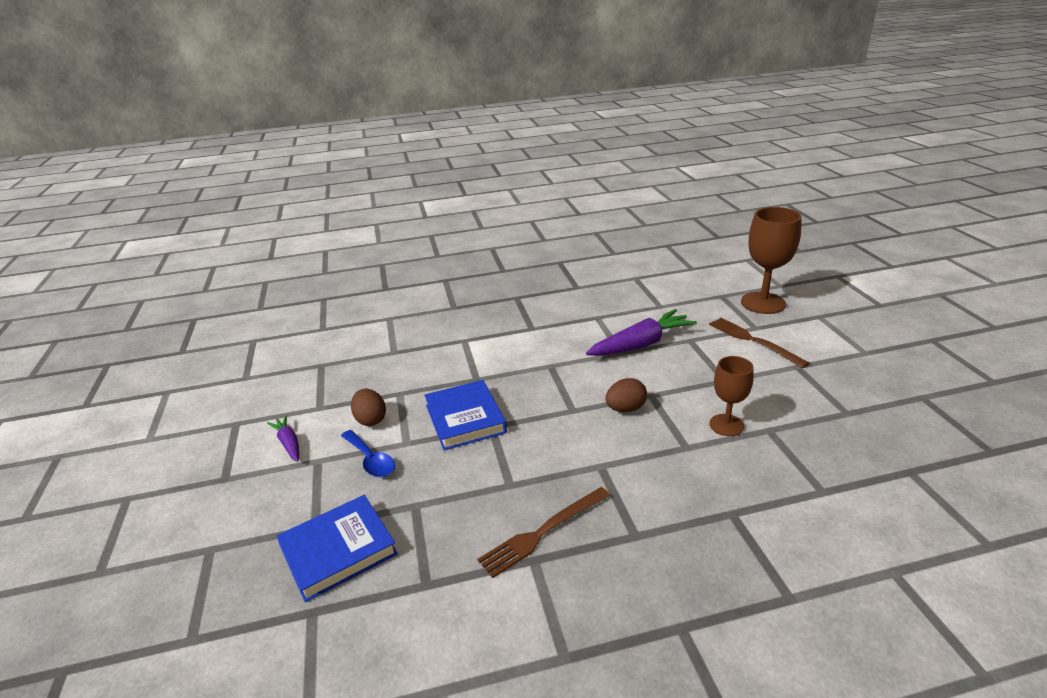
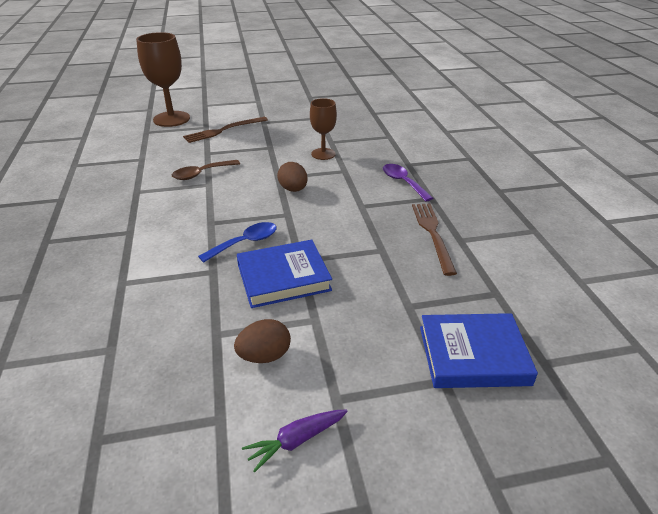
camera: 90 degrees left, 5 degrees up
(338, 551) = (473, 355): blue book -> blue book turned 60 degrees counterclockwise
(371, 460) = (341, 346): blue spoon -> blue spoon (245, 243)
(543, 532) = (433, 234): brown fork -> brown fork turned 150 degrees counterclockwise
(641, 344) = (201, 174): purple carrot -> brown spoon
(672, 505) = (403, 182): none -> purple spoon

